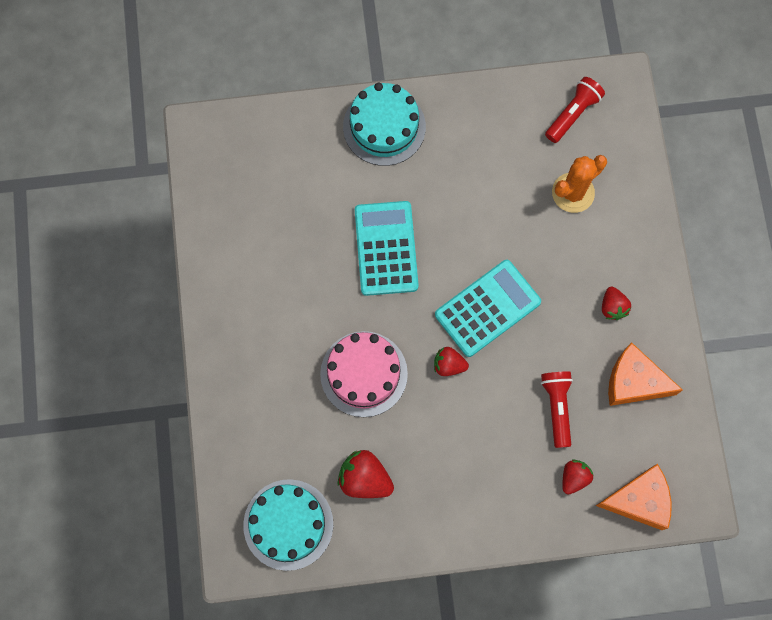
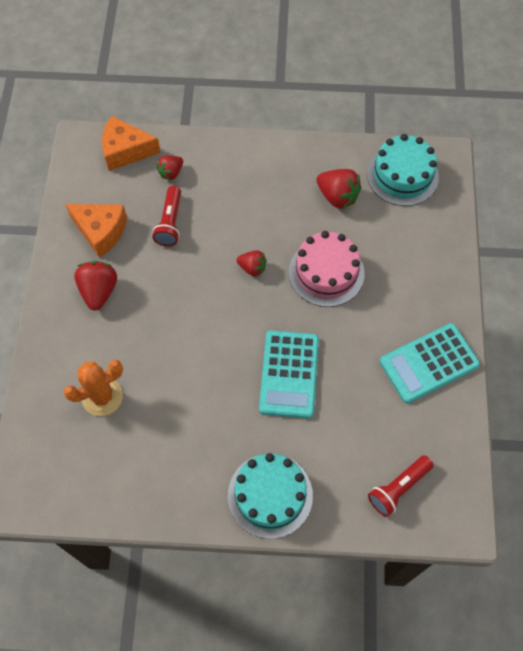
camera: 170 degrees left, 10 degrees down
(487, 308) = (208, 307): turquoise calculator -> turquoise calculator (429, 363)
(572, 113) = (77, 476): red flashlight -> red flashlight (398, 488)
(612, 307) = (99, 291): red strawberry -> red strawberry, size x1.59

